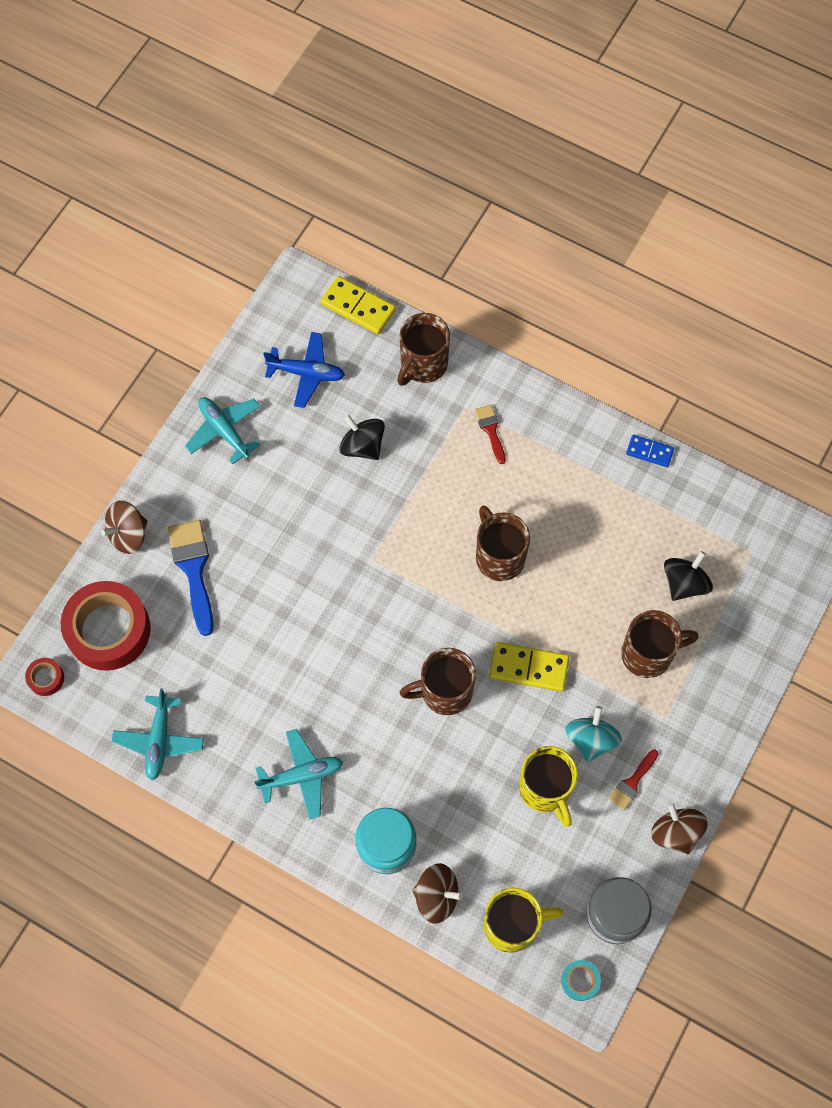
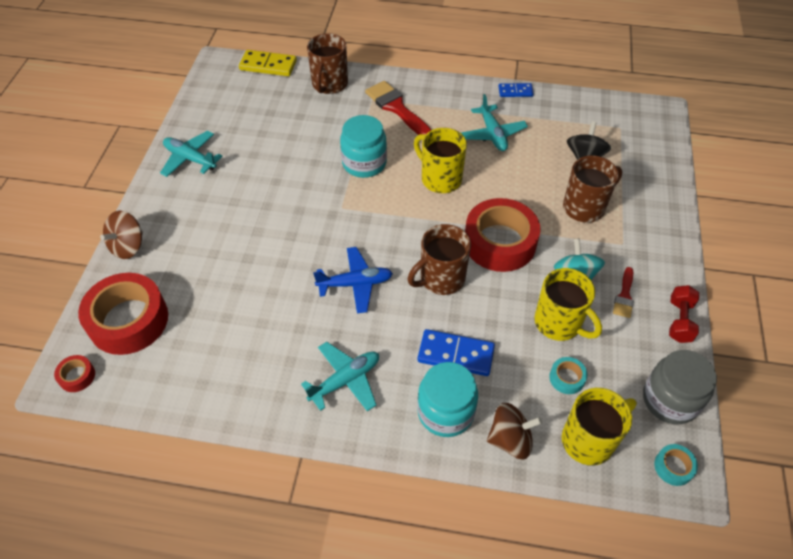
camera: 20 degrees left, 15 degrees down
(159, 740) = (202, 393): turquoise plane -> turquoise plane (492, 134)
(193, 569) = (193, 255): blue brush -> none
(306, 373) = (243, 110): blue plane -> blue plane (355, 284)
(362, 446) = (304, 140): black spinning top -> none
(420, 504) = (364, 163): none -> turquoise jar
(422, 786) = (456, 354): none -> blue domino
(491, 430) = (396, 108): red brush -> red brush, size x1.81
(499, 557) = (440, 179): brown mug -> yellow mug
(523, 853) = (567, 378): none -> turquoise tape
(529, 667) = (500, 242): yellow domino -> red tape
(675, 832) = (679, 321): brown spinning top -> red dumbbell

